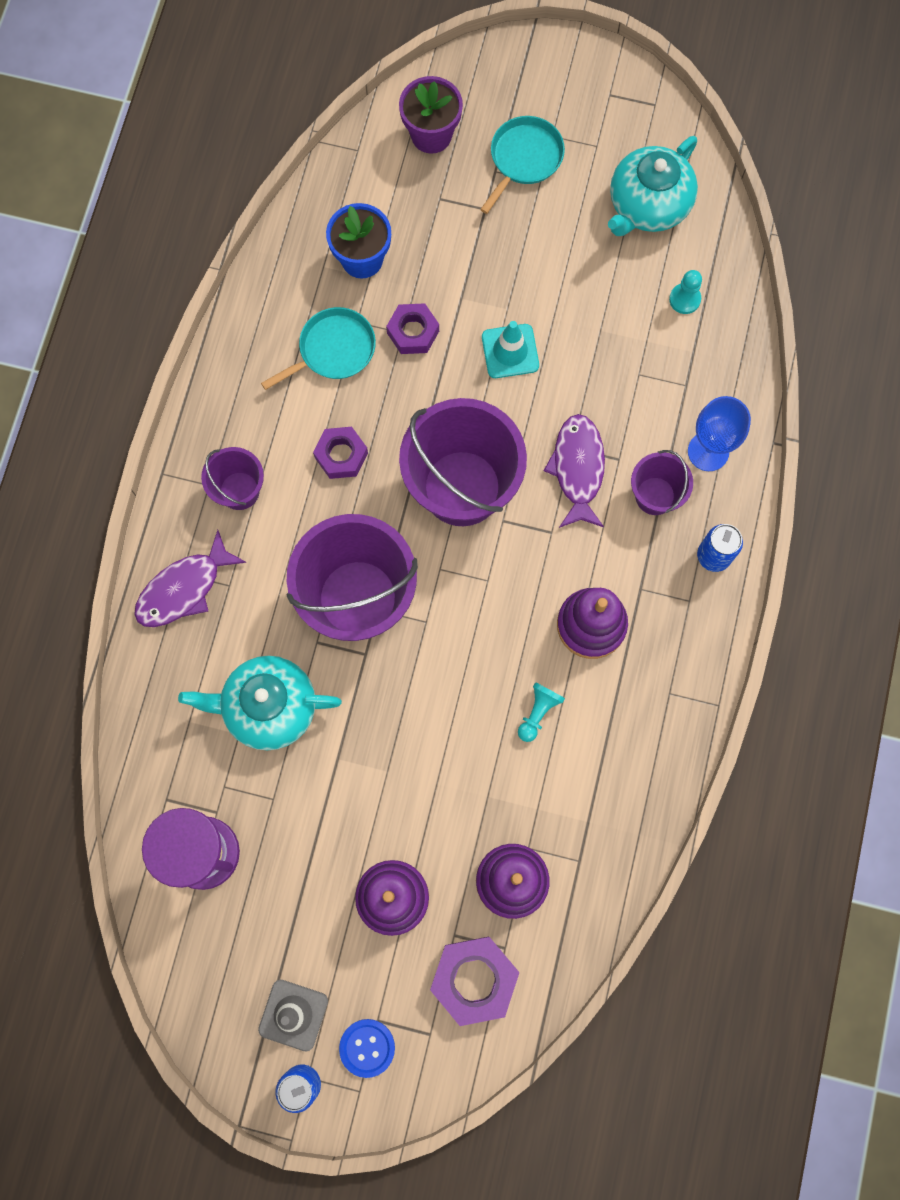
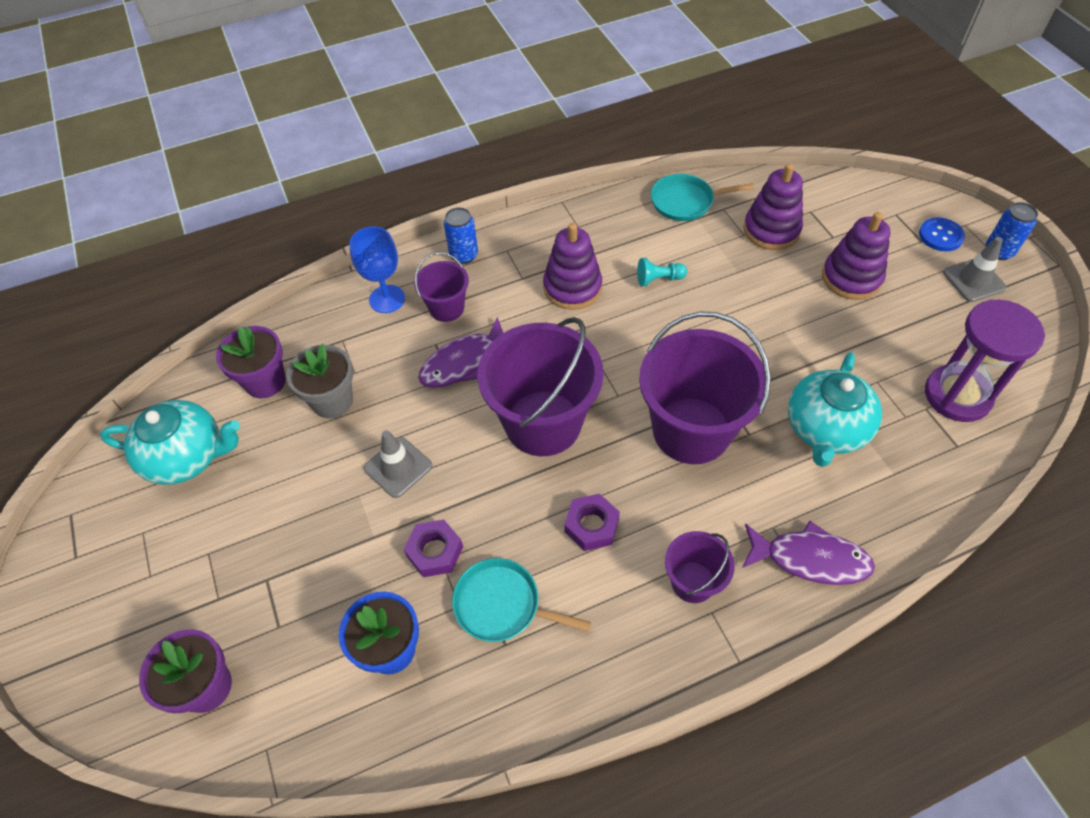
camera: 125 degrees left, 20 degrees down
(269, 707) = (825, 429): turquoise teapot -> turquoise teapot turned 60 degrees clockwise
(474, 979) = (843, 213): purple nut -> none
(510, 351) = (398, 467): turquoise traffic cone -> grey traffic cone
(524, 158) = (189, 582): turquoise pan -> turquoise pan (685, 202)
(619, 340) = (332, 401): none -> grey flower pot
(684, 299) = (265, 382): turquoise pawn -> purple flower pot

